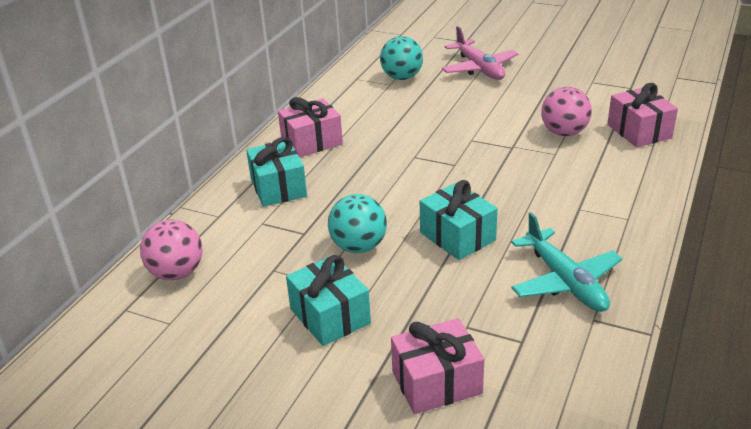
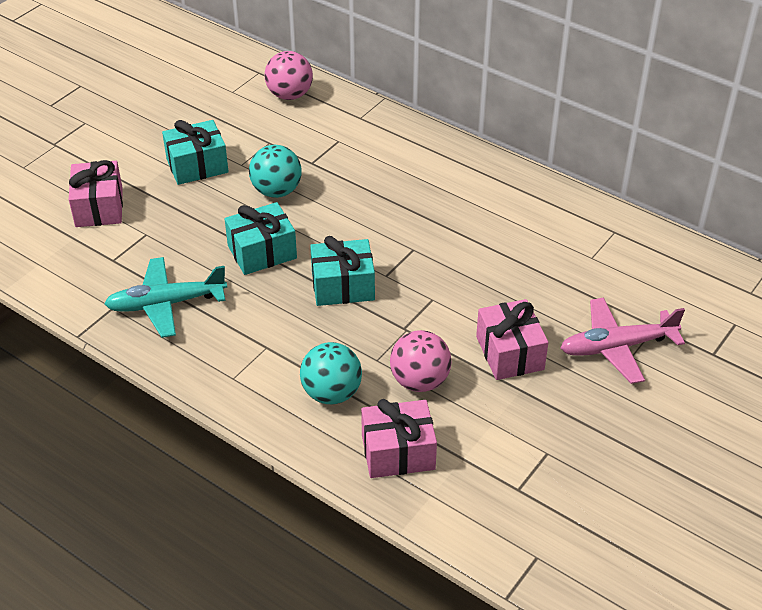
camera: 100 degrees right, 10 degrees up
(278, 188) = (391, 153): turquoise gift -> turquoise gift (343, 286)
(311, 142) = (470, 181): pink gift -> pink gift (509, 353)
(402, 77) = (607, 270): turquoise ball -> turquoise ball (331, 393)

